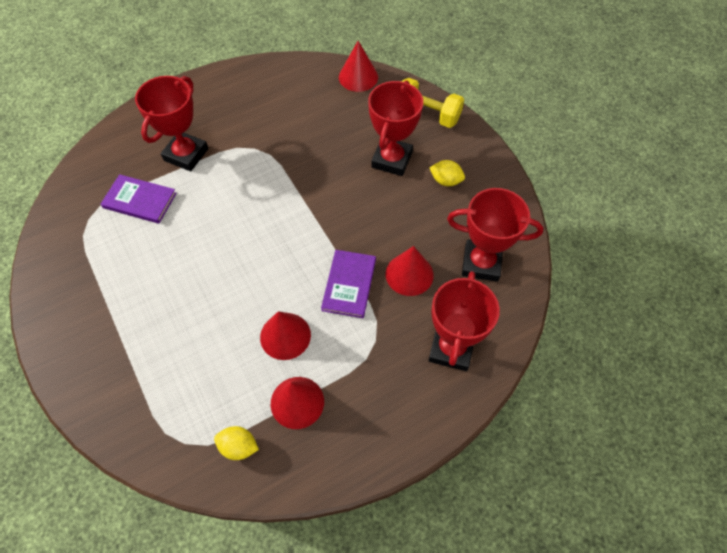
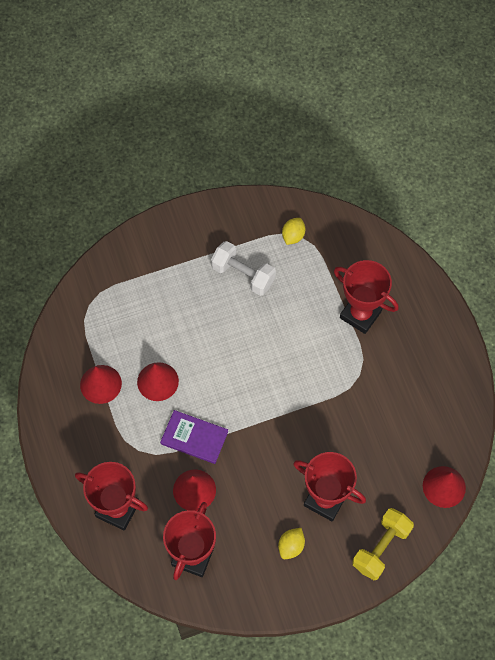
camera: 100 degrees right, 5 degrees up
(138, 268) = (243, 275): none -> white dumbbell
(140, 200) = (313, 276): purple book -> none
(238, 446) = (77, 340): yellow lemon -> yellow lemon (293, 236)

